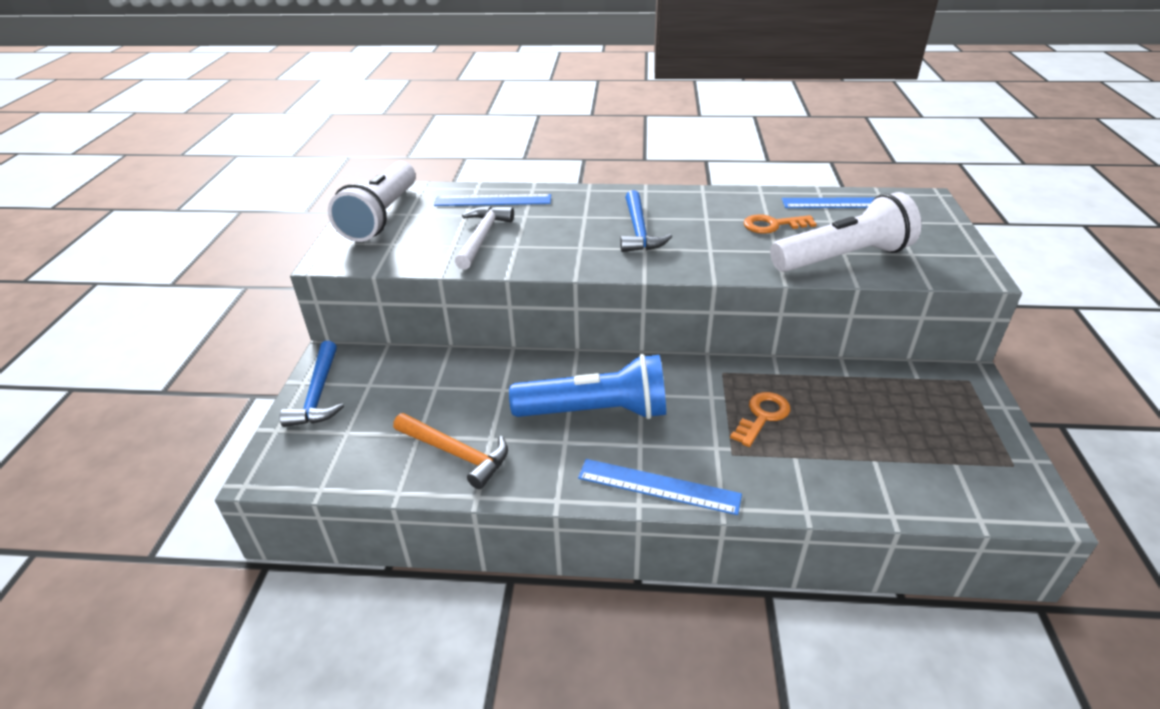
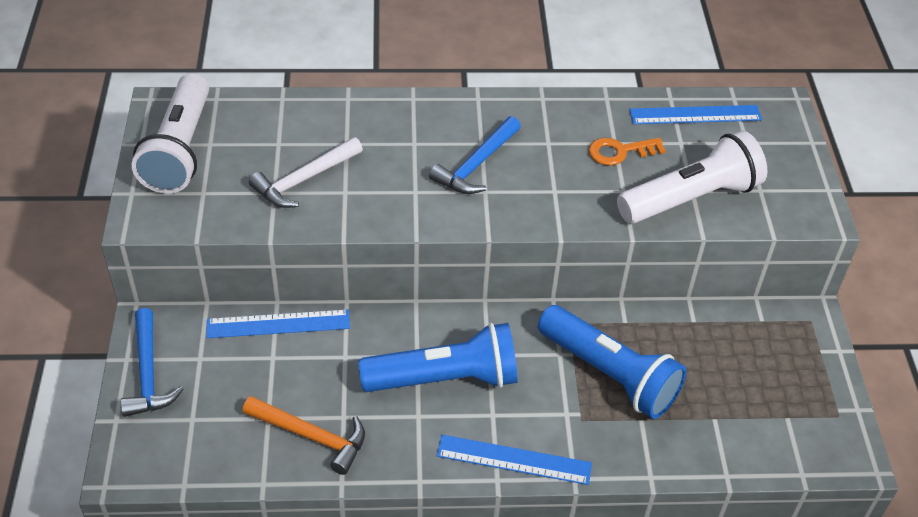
camera: 10 degrees left, 10 degrees up
(482, 237) = (304, 180): white hammer -> white hammer turned 135 degrees counterclockwise
(493, 200) = (305, 119): blue ruler -> blue ruler (278, 324)
(639, 231) = (476, 165): blue hammer -> blue hammer turned 45 degrees clockwise
(762, 416) = (610, 375): orange key -> blue flashlight

